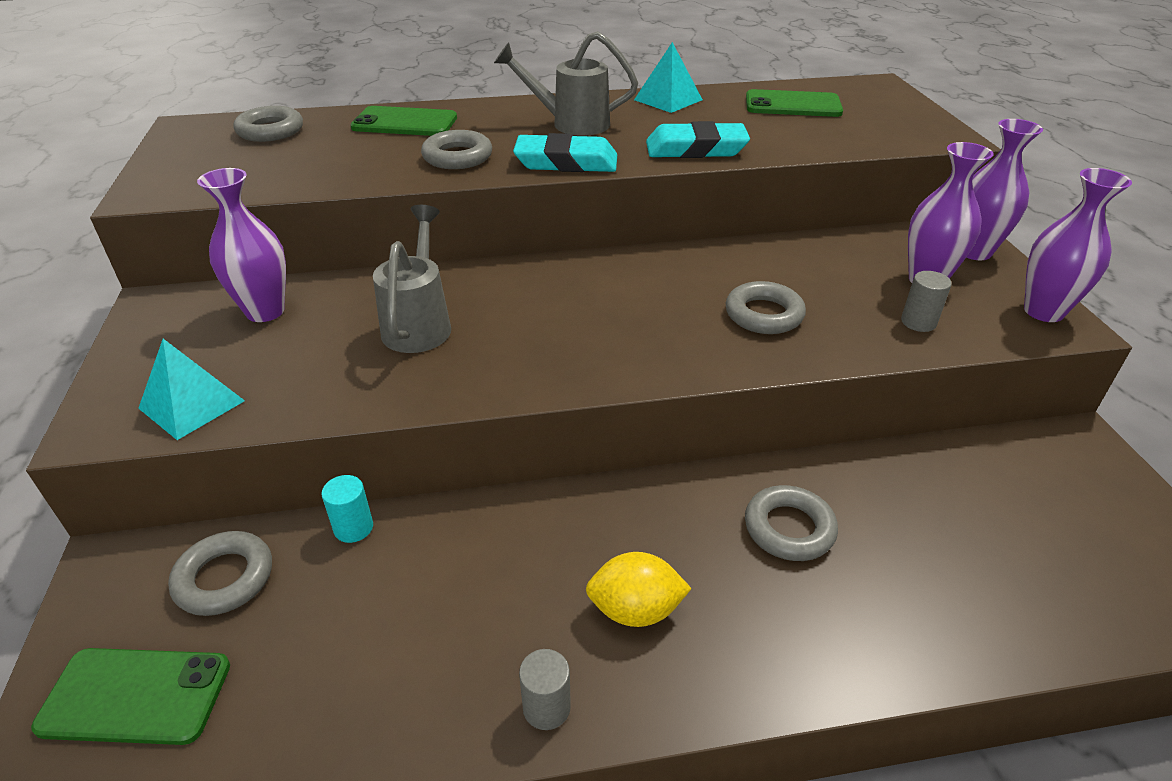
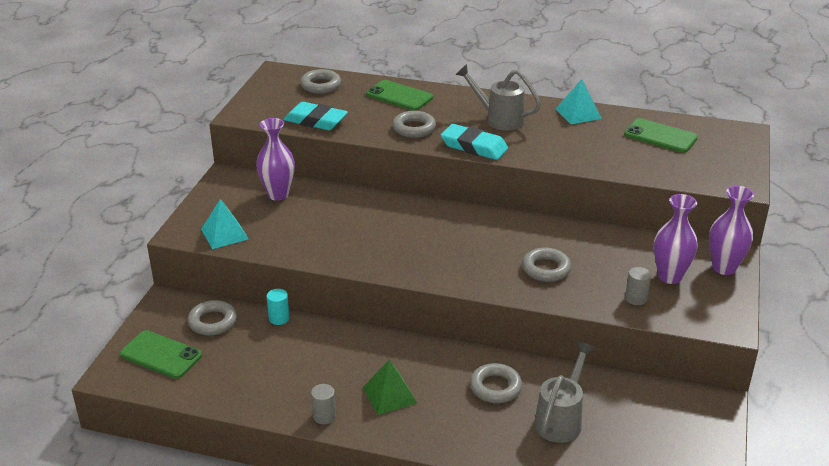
camera: 25 degrees right, 5 degrees down
(419, 323) = (352, 222): grey watering can -> grey watering can (561, 419)
(635, 610) = (389, 395): yellow lemon -> green pyramid
(696, 149) = (561, 155): turquoise eraser -> turquoise eraser (316, 121)
(1043, 311) = (724, 315): purple vase -> none

